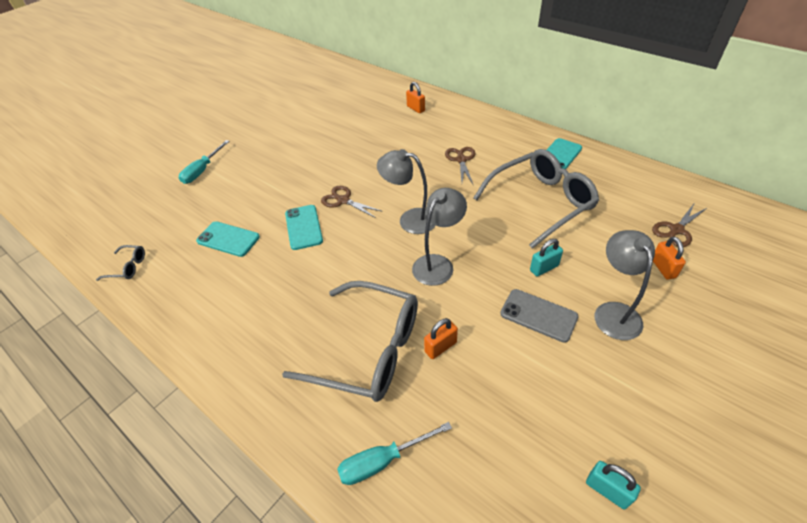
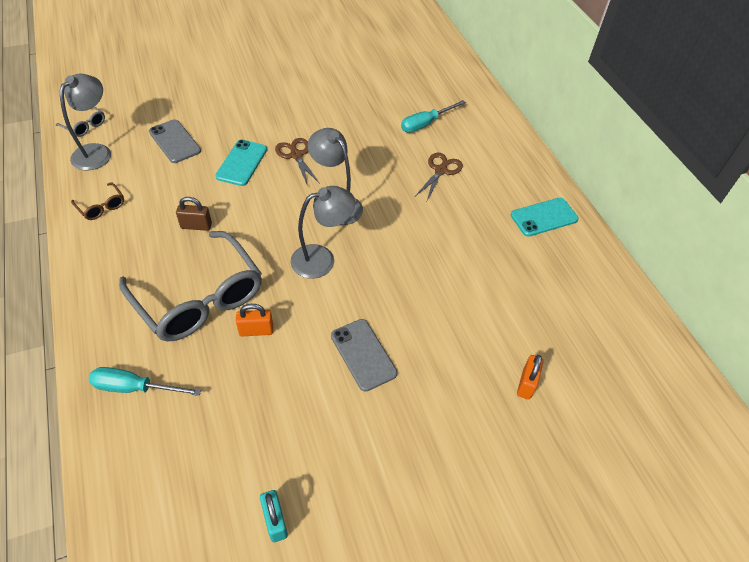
camera: 25 degrees right, 5 degrees up
(202, 170) = (205, 65): turquoise screwdriver -> turquoise screwdriver (425, 124)
(206, 325) = (101, 206): none -> brown glasses
(228, 239) = (175, 141): turquoise phone -> grey phone
(310, 294) = (196, 226): none -> brown padlock
(415, 108) = (449, 93): orange padlock -> none
(541, 202) = (475, 254): grey glasses -> none
(544, 268) = (412, 317): turquoise padlock -> none
(613, 312) = (433, 393): grey lamp -> grey lamp (97, 152)
(676, 230) = (583, 357): brown scissors -> none

